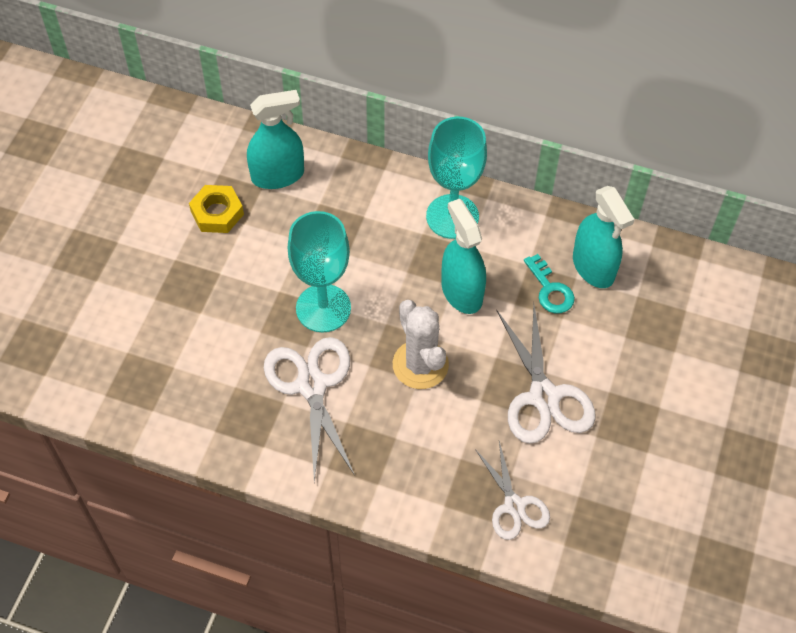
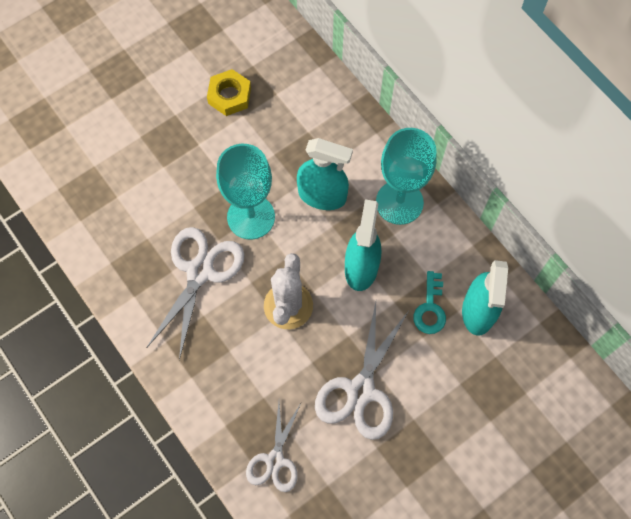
camera: 35 degrees right, 10 degrees up
(278, 175) = (294, 91): turquoise spray bottle -> turquoise spray bottle (322, 195)

